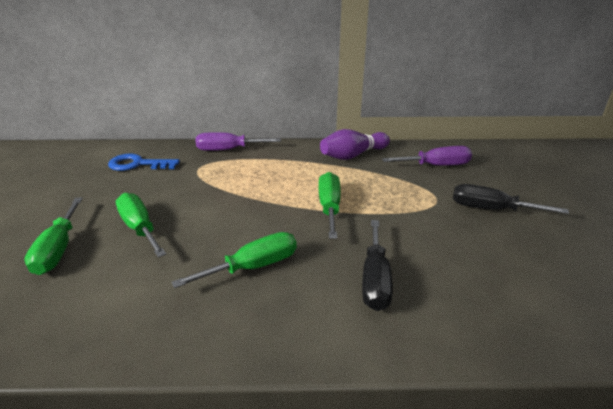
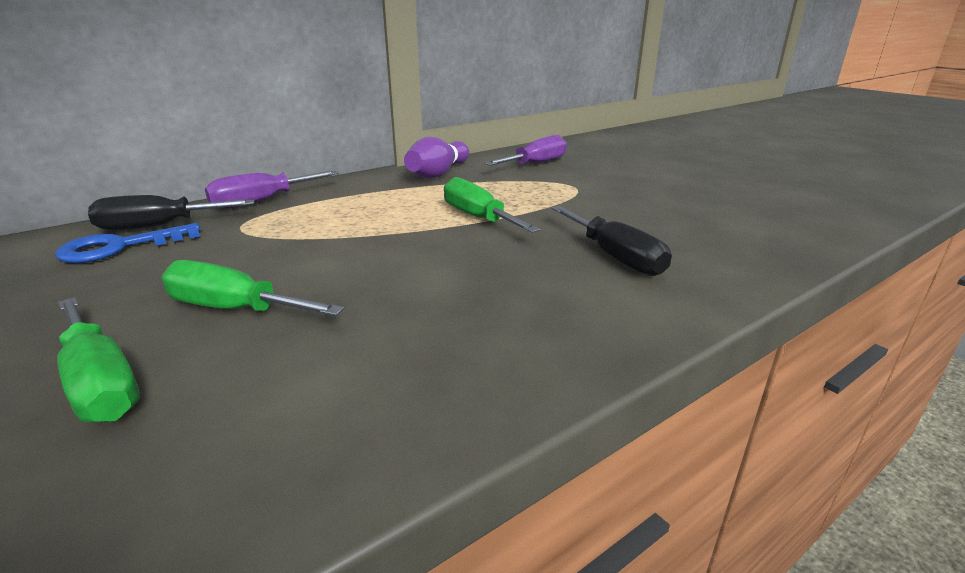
camera: 35 degrees left, 5 degrees down
(253, 267) = (469, 291): green screwdriver -> none
(491, 209) = (630, 181): black screwdriver -> black screwdriver (159, 226)

